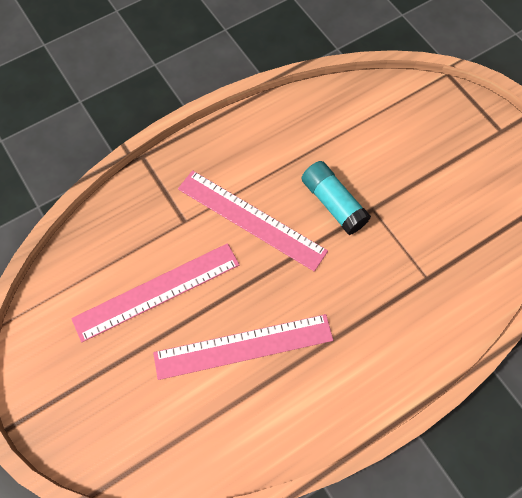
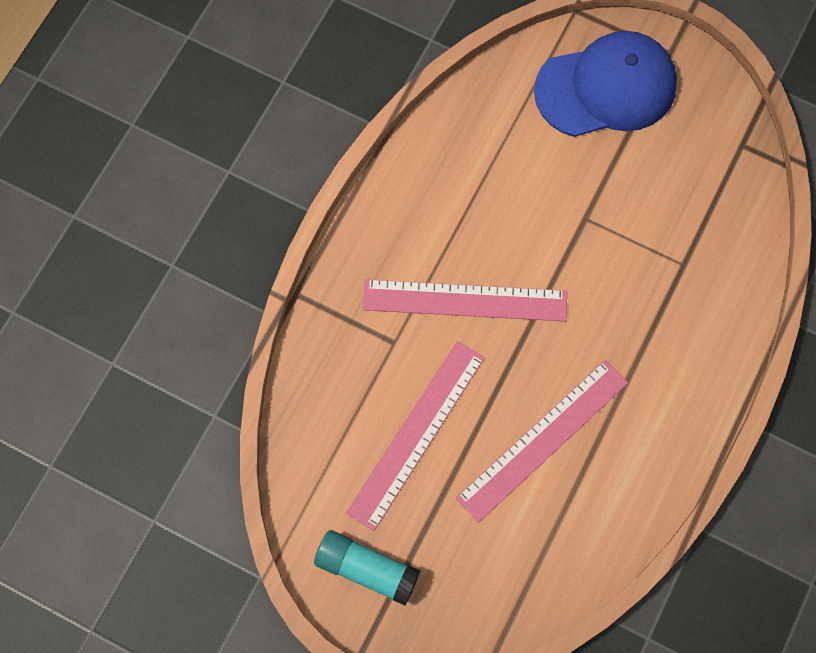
camera: 30 degrees left, 5 degrees up
(333, 203) = (541, 234): turquoise glue stick -> turquoise glue stick (367, 569)
(440, 131) = (606, 87): none -> blue cap

